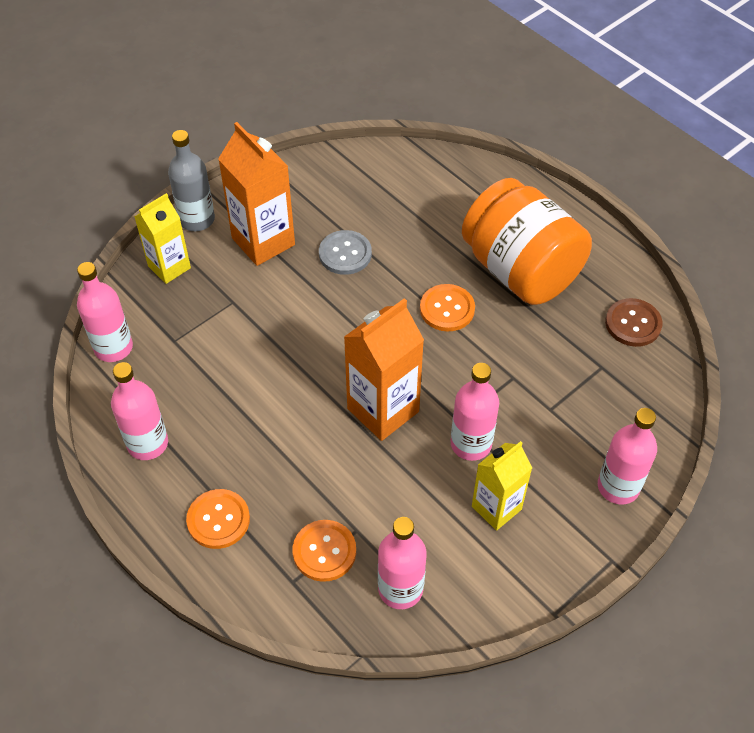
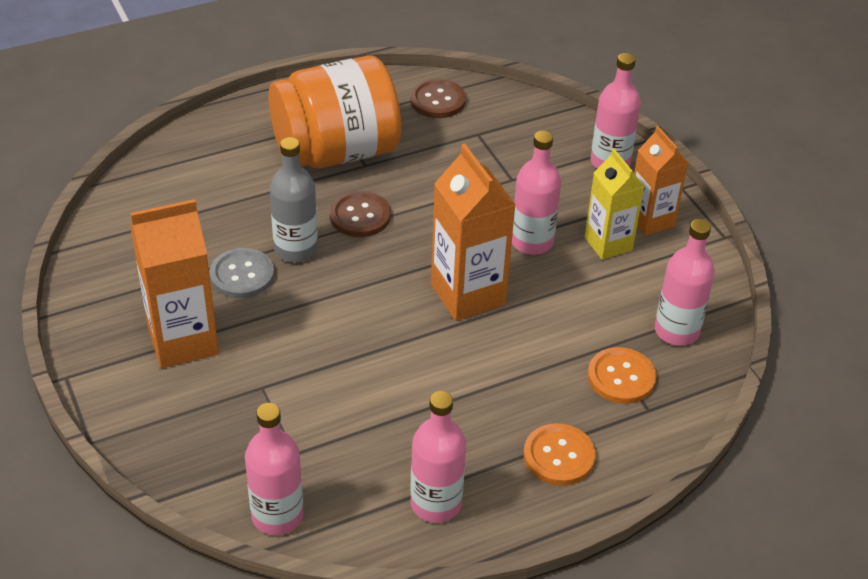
camera: 75 degrees left, 10 degrees down
(169, 267) = (174, 438): yellow carton -> none
(197, 219) = (109, 396): grey bottle -> grey bottle (296, 249)
(447, 309) = (360, 216): orange button -> brown button
(547, 539) = (650, 220): none -> orange carton

